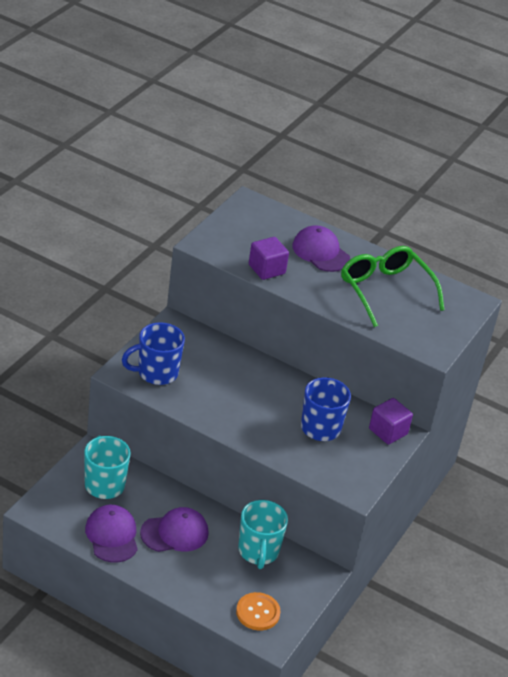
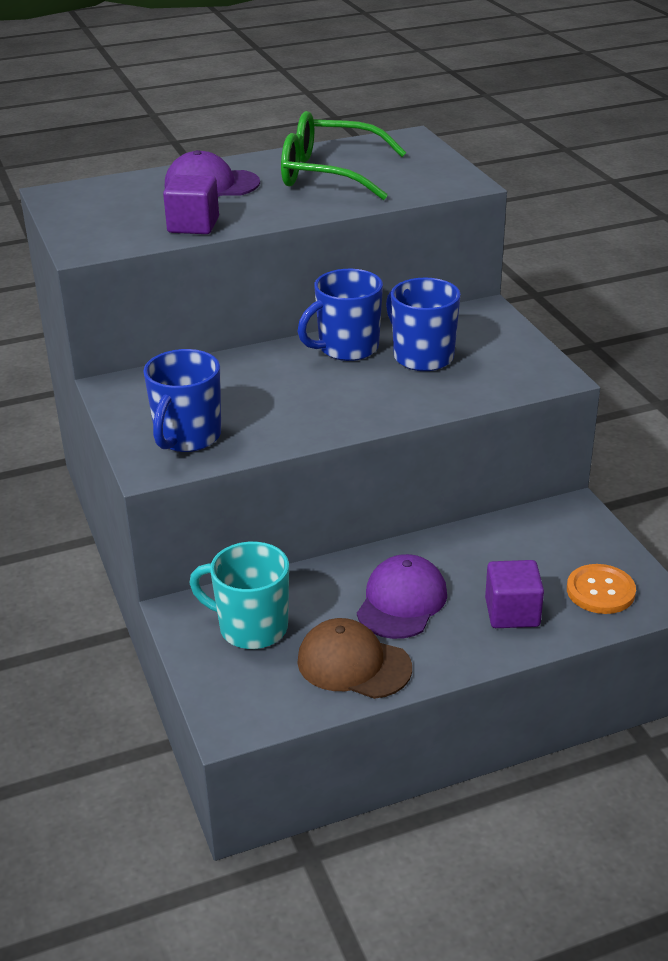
camera: 45 degrees left, 5 degrees down
(112, 536) = (353, 664): purple cap -> brown cap
(258, 552) = (497, 544): turquoise mug -> none
(298, 392) = (346, 348): none -> blue mug
(388, 431) = (475, 317): purple cube -> purple cube (512, 612)

